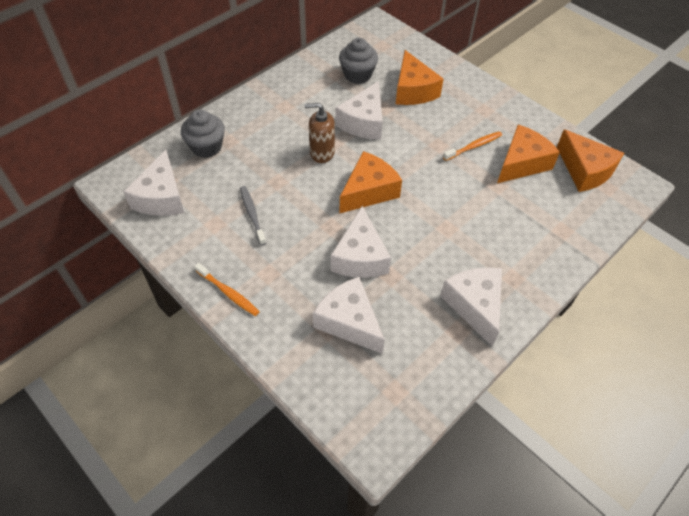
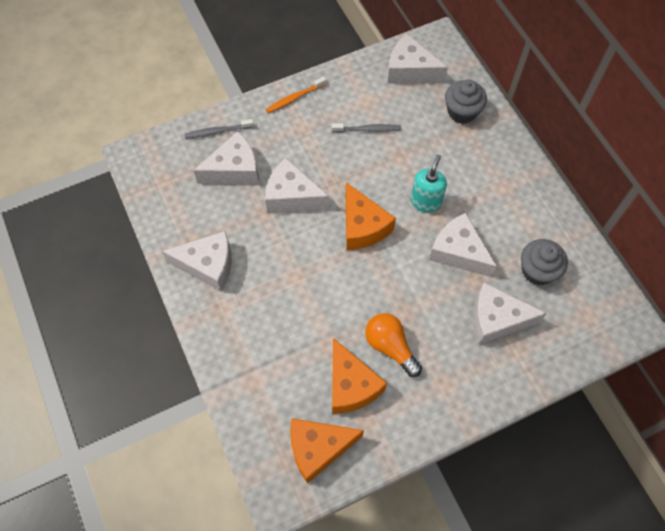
camera: 110 degrees right, 10 degrees up
(303, 358) = (217, 131): none -> grey toothbrush
(322, 153) = (426, 202): brown soap dispenser -> turquoise soap dispenser
(413, 90) = (496, 319): orange cheese -> white cheese
(474, 146) = (390, 347): orange toothbrush -> orange light bulb

